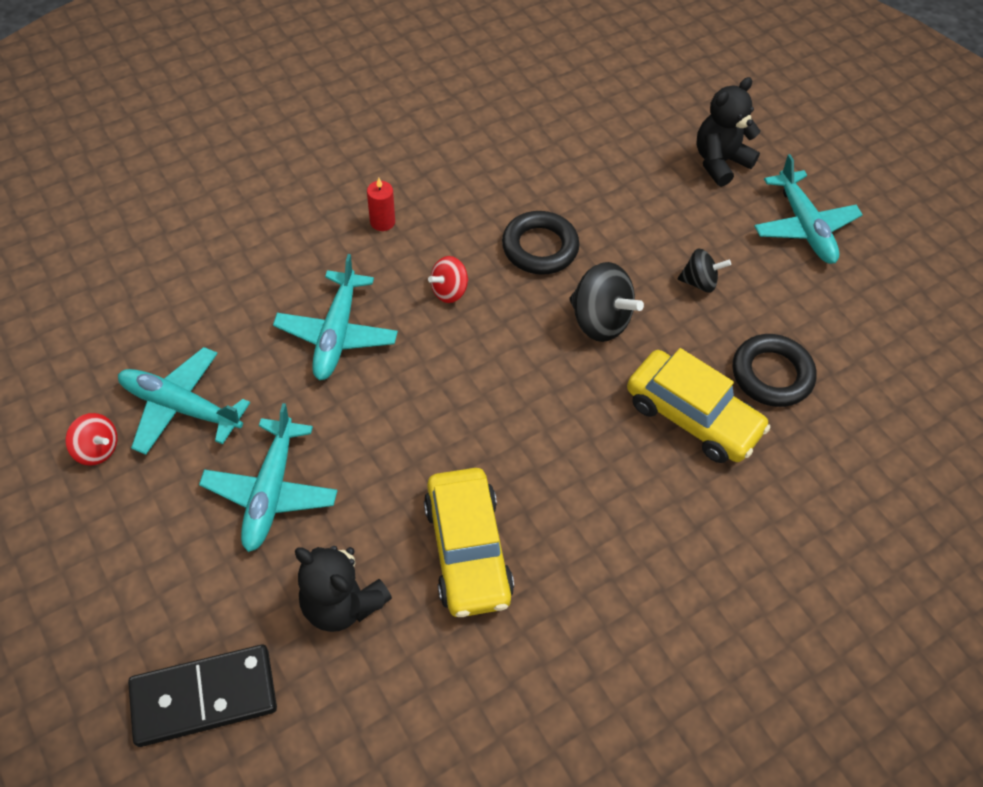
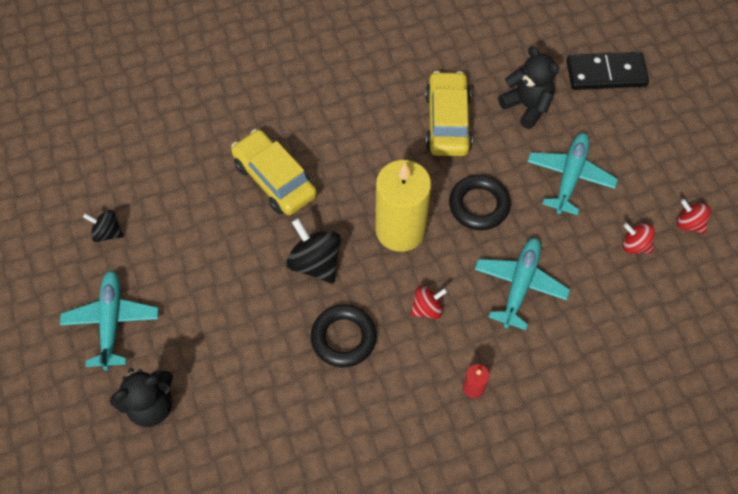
camera: 165 degrees left, 5 degrees up
(180, 407) = (635, 245): turquoise plane -> red spinning top
(503, 377) = (400, 230): none -> yellow candle
(699, 282) = (224, 283): black spinning top -> black spinning top (107, 233)
(771, 374) = (204, 199): black ring -> black ring (479, 205)

